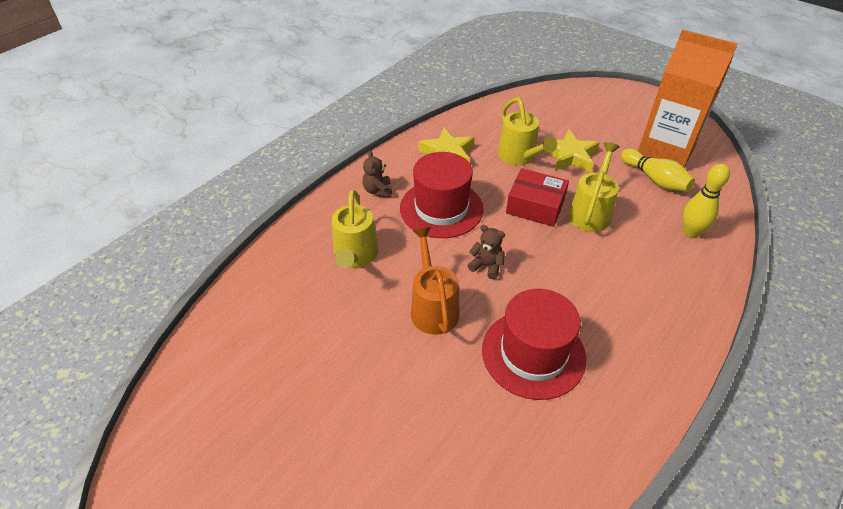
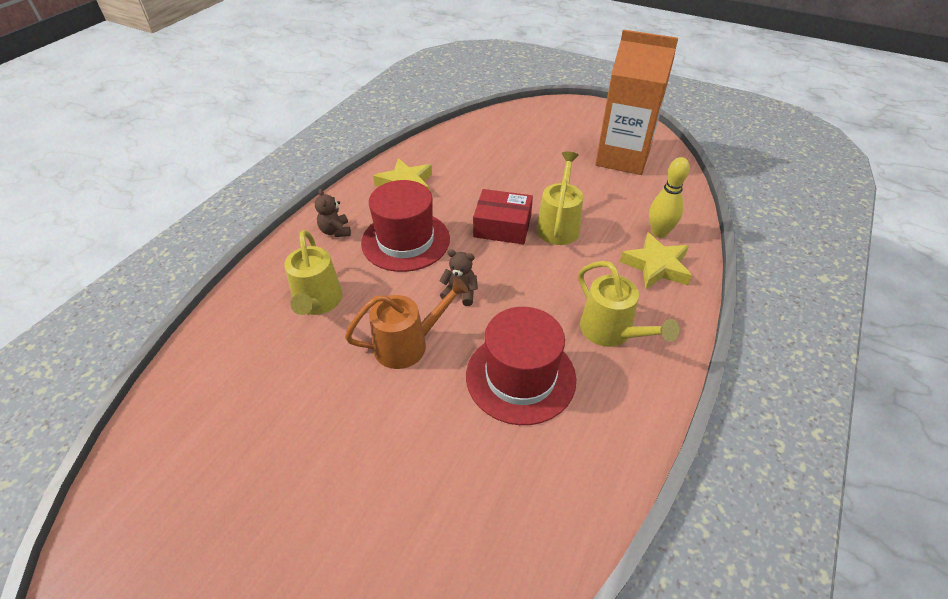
camera: 10 degrees left, 0 degrees up
(433, 307) = (408, 344): orange watering can -> orange watering can turned 90 degrees clockwise
(520, 157) = (480, 180): yellow watering can -> yellow watering can (611, 332)
(570, 156) = (530, 173): yellow star -> yellow star (656, 266)
(655, 179) = (616, 186): yellow bowling pin -> none

